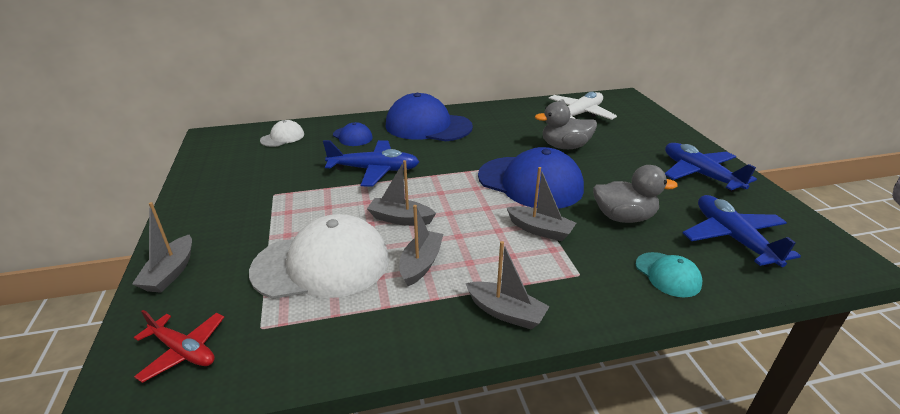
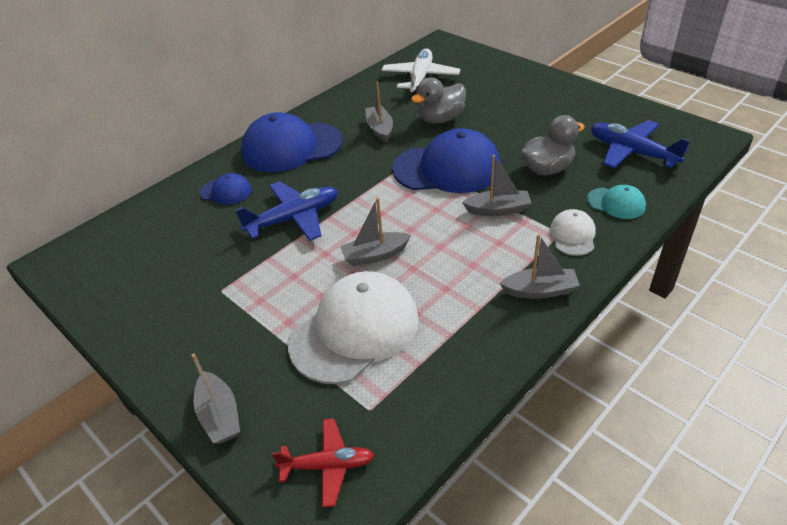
camera: 30 degrees left, 10 degrees up
(282, 137) = (146, 225): white cap -> white cap (573, 235)
(421, 264) = (437, 286): grey boat -> grey boat (380, 129)
(699, 174) = (566, 103): blue plane -> none

